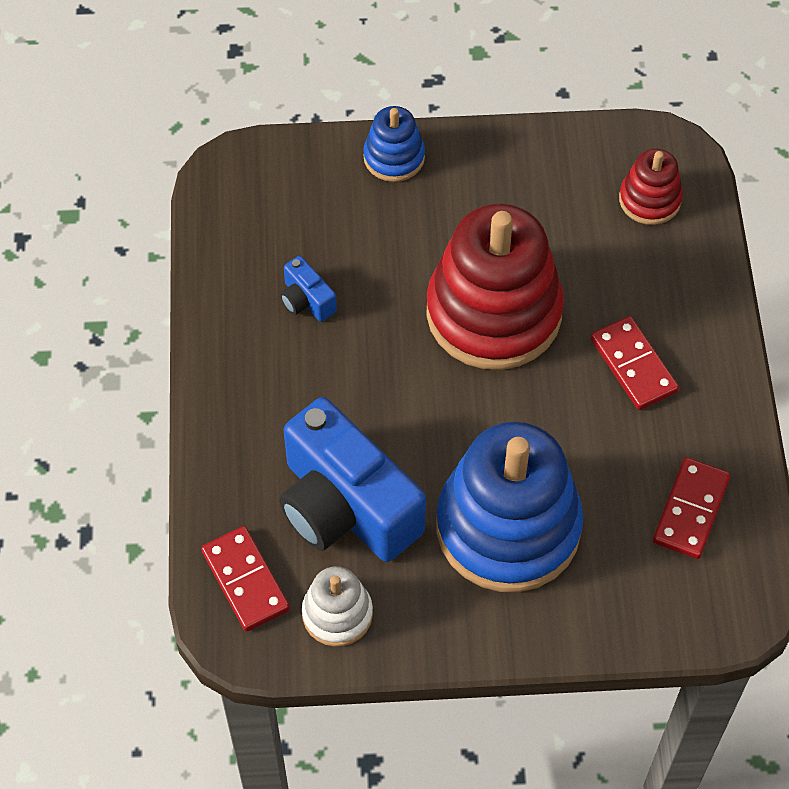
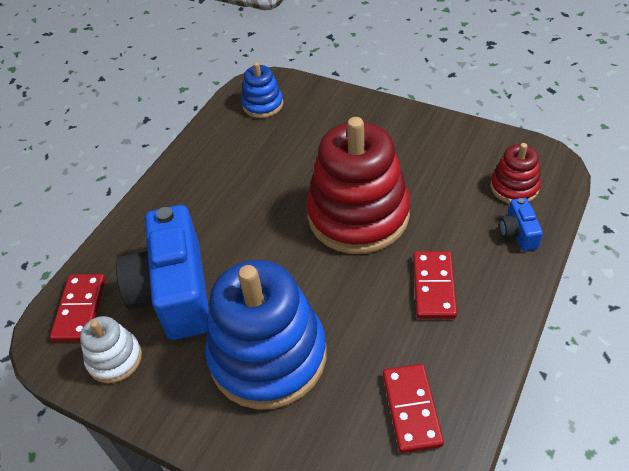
camera: 35 degrees right, 10 degrees down
(306, 300) = (248, 164): blue camera -> blue camera (518, 233)
(394, 157) = (359, 108): blue stacking toy -> blue stacking toy (263, 105)
(690, 510) = (411, 409): red domino -> red domino turned 60 degrees counterclockwise

